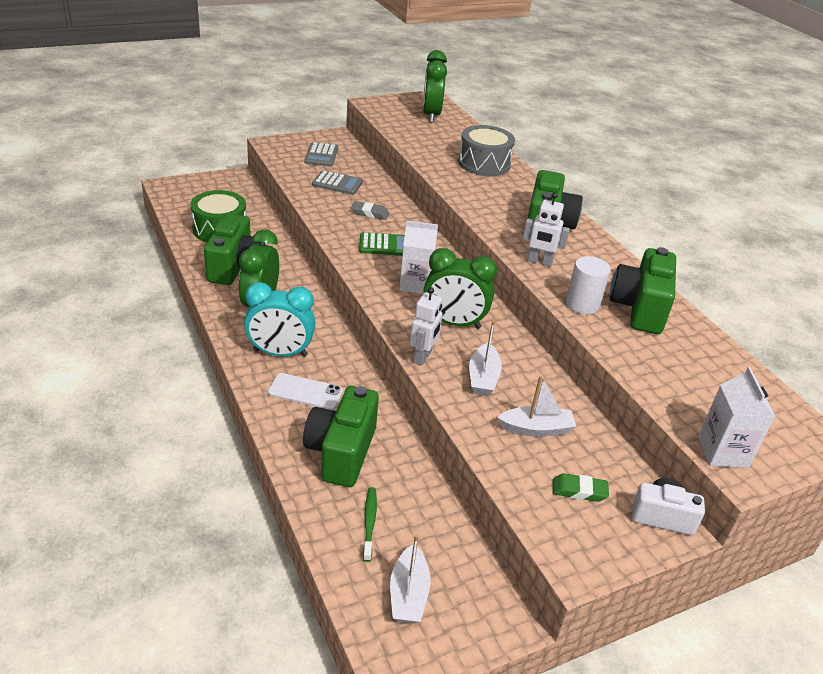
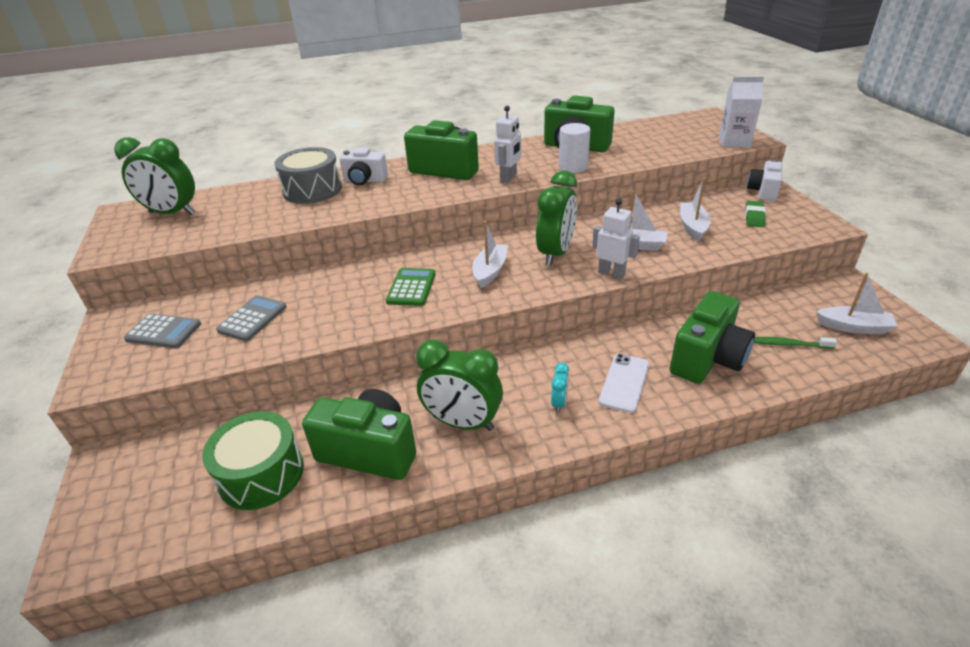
camera: 75 degrees left, 0 degrees up
(280, 353) = (559, 403): turquoise clock -> turquoise clock, size x0.45
(341, 452) = (707, 359): green camera -> green camera turned 75 degrees counterclockwise
(370, 213) = (338, 295): grey eraser -> none
(415, 284) = (490, 271): white carton -> white boat
(509, 185) = (365, 180): none -> white camera

